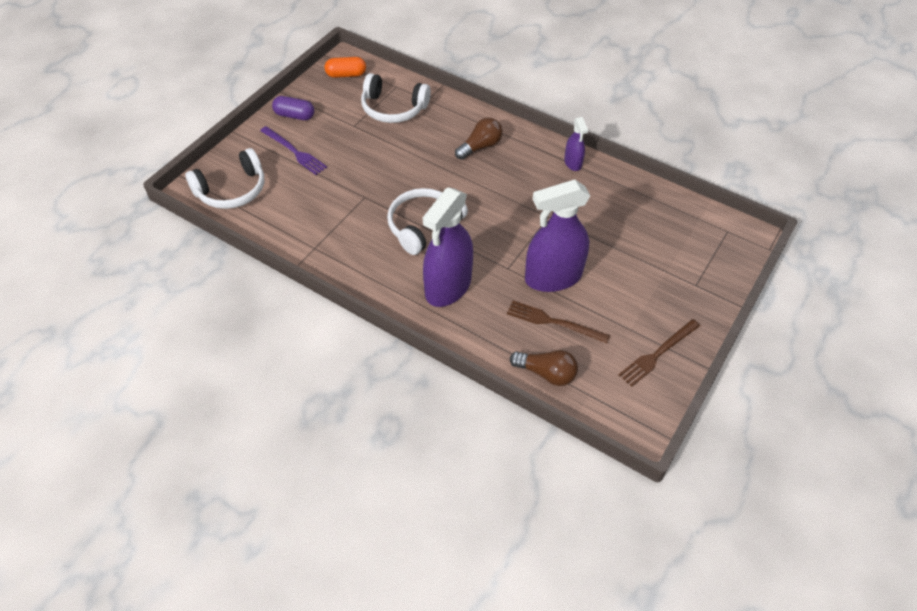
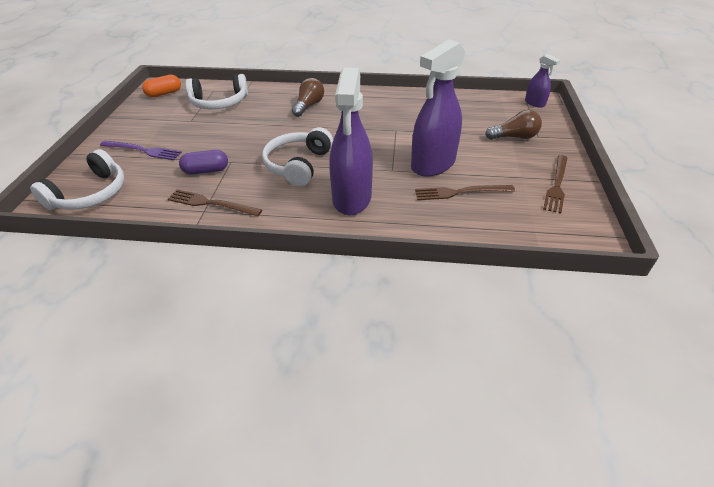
camera: 25 degrees left, 10 degrees down
(294, 115) = (130, 128): purple capsule -> purple capsule (206, 171)
(324, 242) = (211, 203): none -> brown fork
(546, 373) = (487, 229): brown light bulb -> brown light bulb (514, 137)
(573, 163) = (387, 96): purple spray bottle -> purple spray bottle (535, 103)

